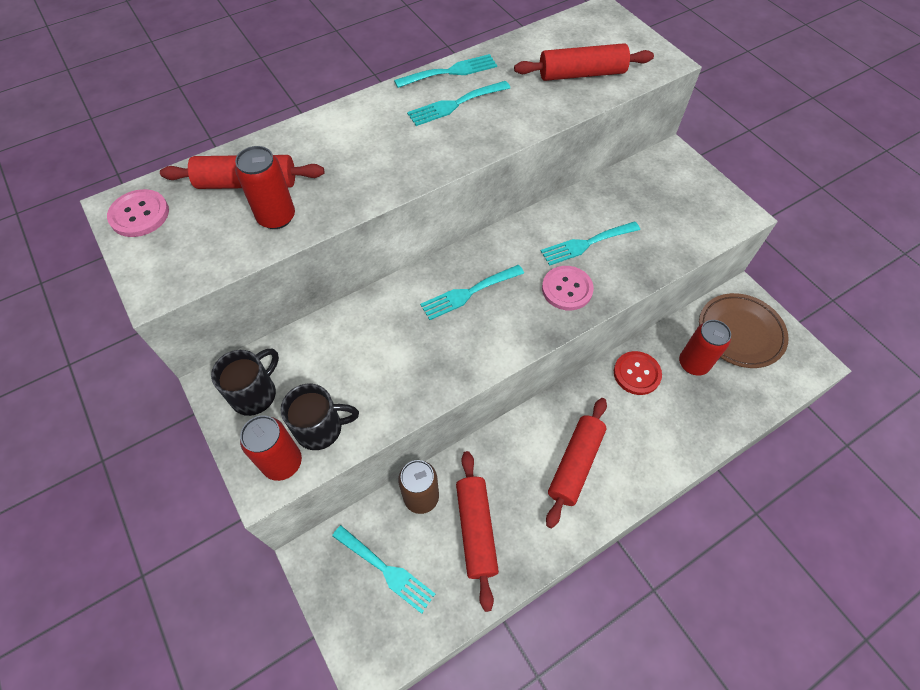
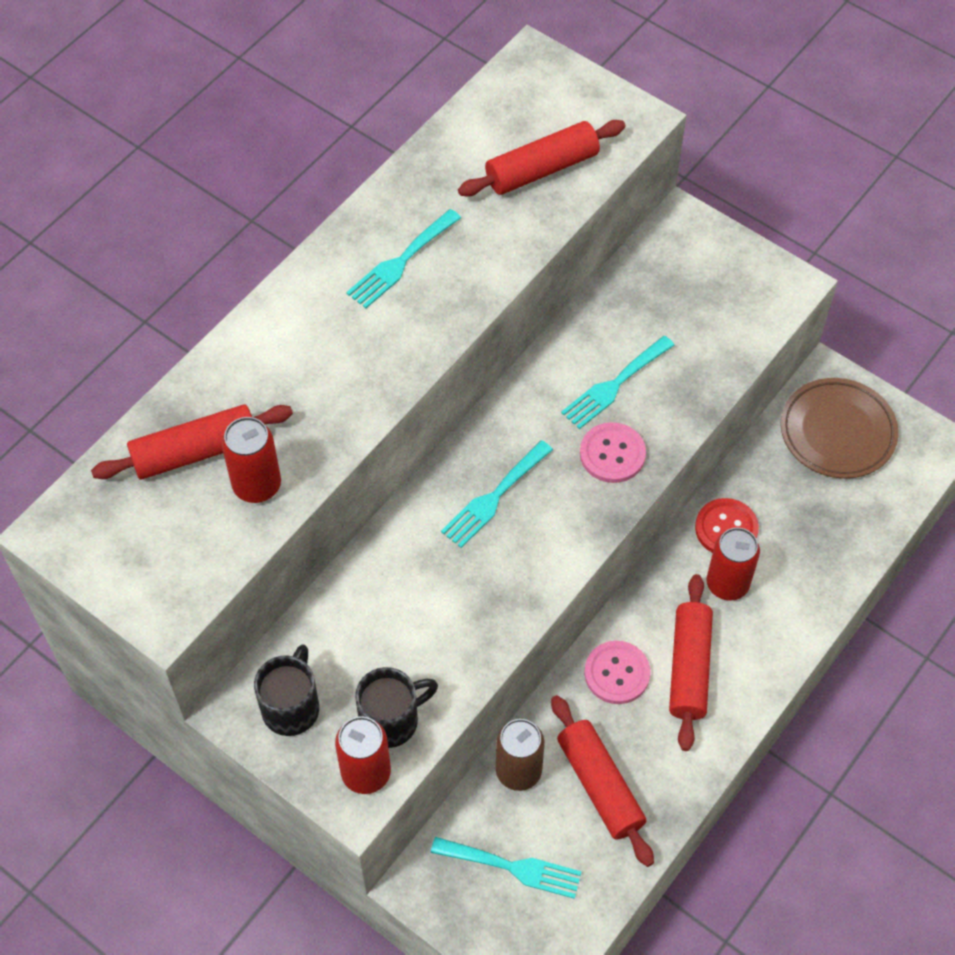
camera: 20 degrees left, 0 degrees up
(139, 215) = (86, 534): pink button -> pink button (617, 673)
(451, 72) = (374, 213): turquoise fork -> none
(693, 363) = (791, 492): red can -> red can (727, 584)

